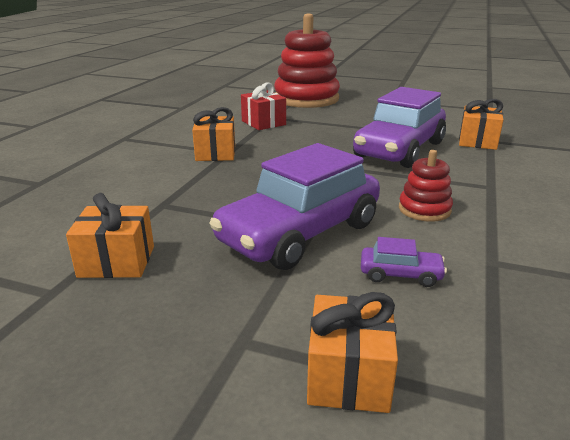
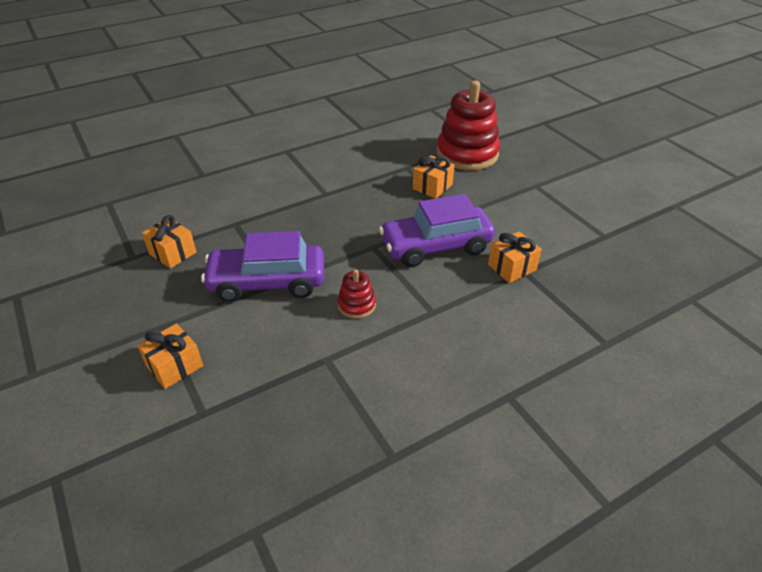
camera: 40 degrees right, 15 degrees up
(215, 153) = (317, 191): orange gift -> orange gift (432, 187)
(263, 123) = (390, 172): red gift -> none
(400, 274) = (270, 336): purple car -> none

